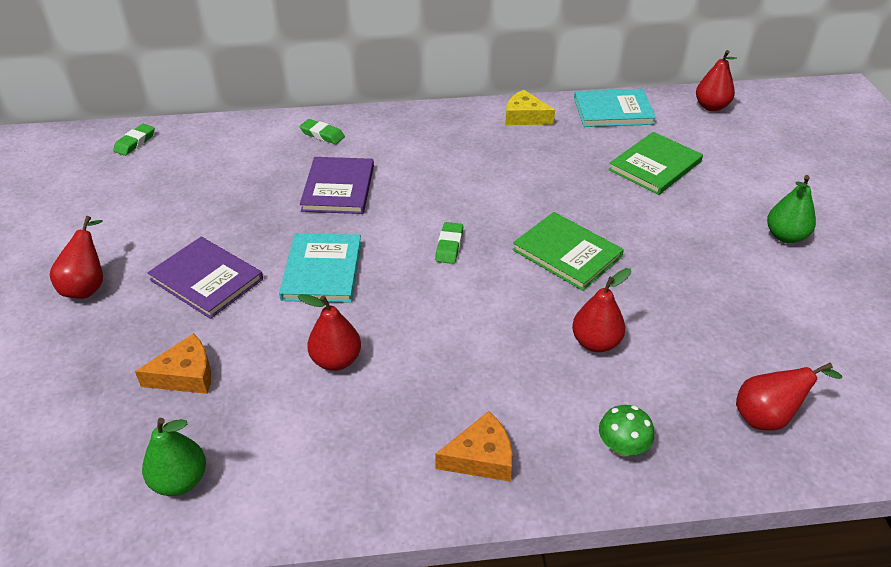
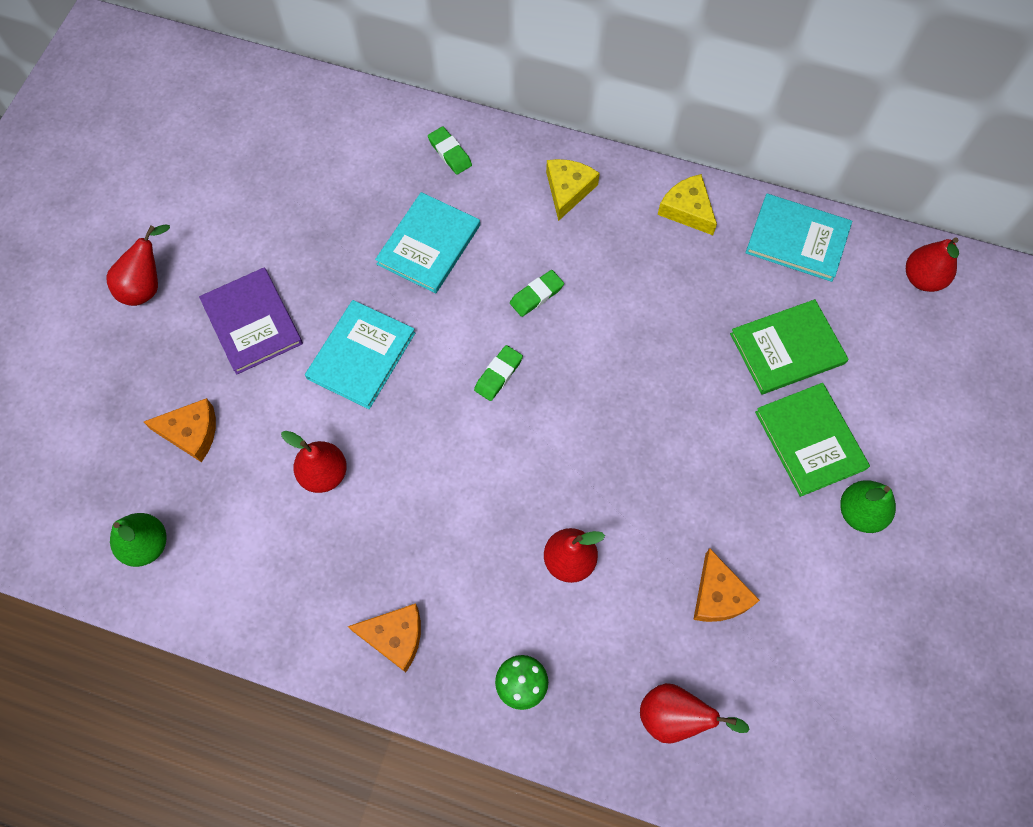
camera: 25 degrees right, 25 degrees up
(135, 142) = (256, 91): green eraser -> green eraser (536, 295)
(338, 188) = (428, 244): purple book -> turquoise book
(429, 130) = (568, 190): none -> yellow cheese
(567, 253) = (610, 435): green book -> green book (810, 440)
(730, 322) = (718, 595): none -> orange cheese

